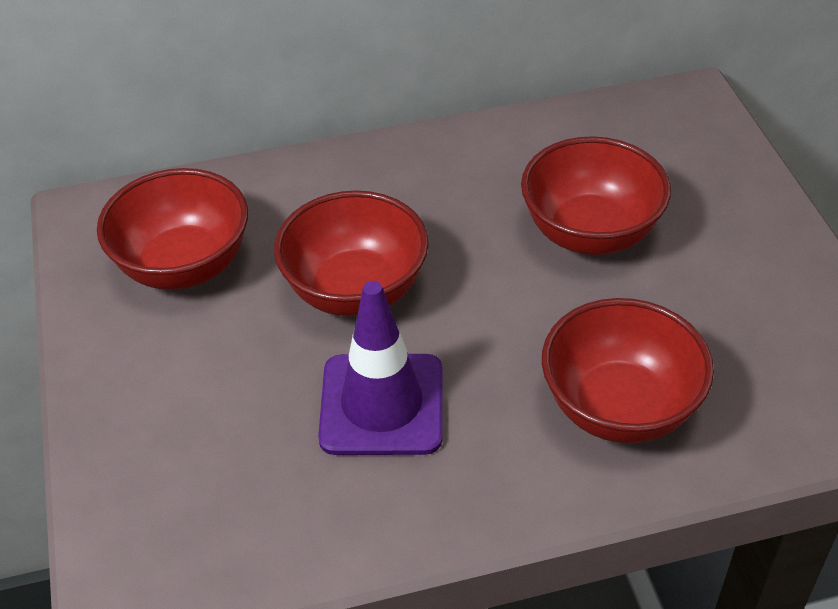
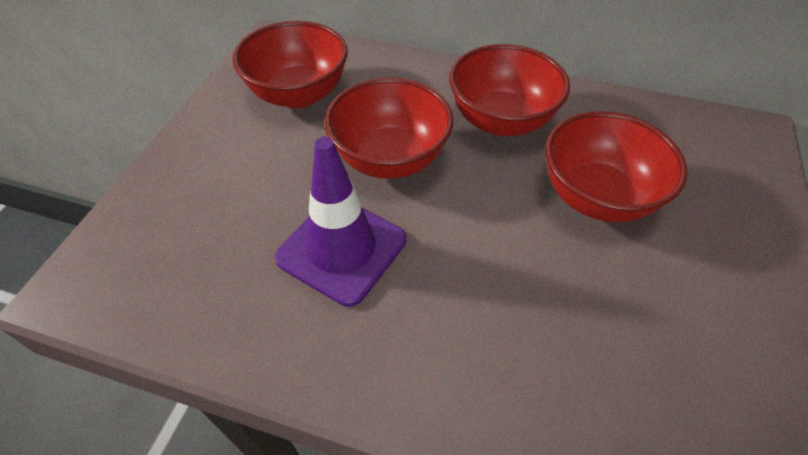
camera: 30 degrees right, 5 degrees up
(619, 407) = (522, 353): red bowl -> red bowl (501, 121)

